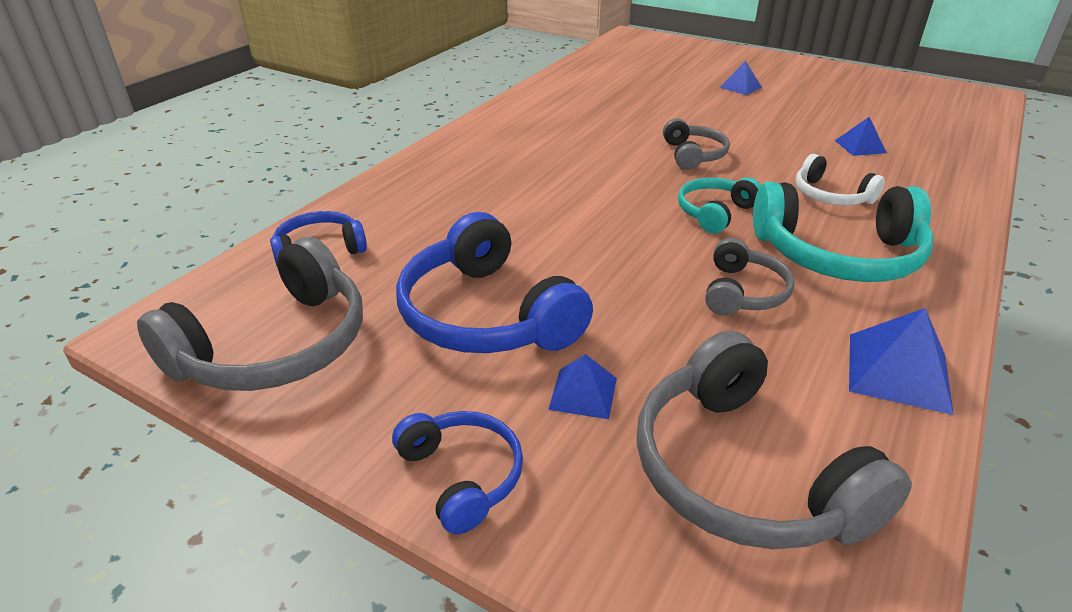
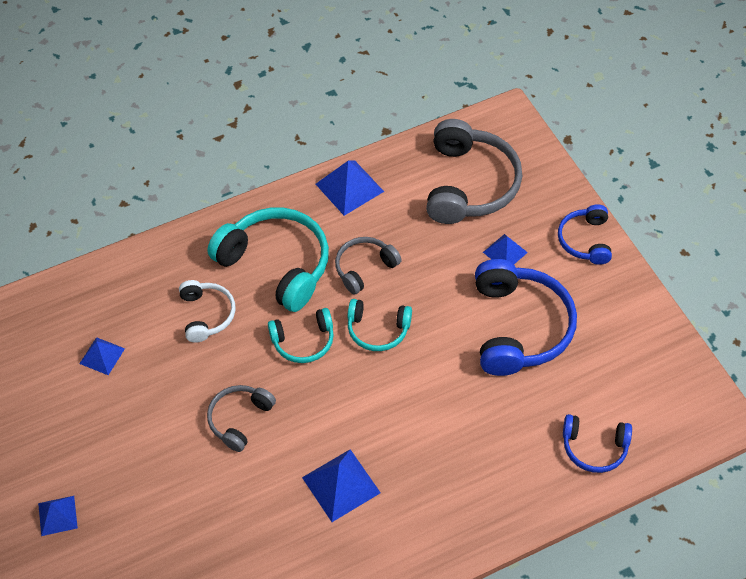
camera: 145 degrees left, 20 degrees up
(276, 346) = (646, 364): grey headphones -> none
(560, 153) = (341, 485): none -> blue pyramid
(653, 248) = (378, 330): none -> turquoise headphones

